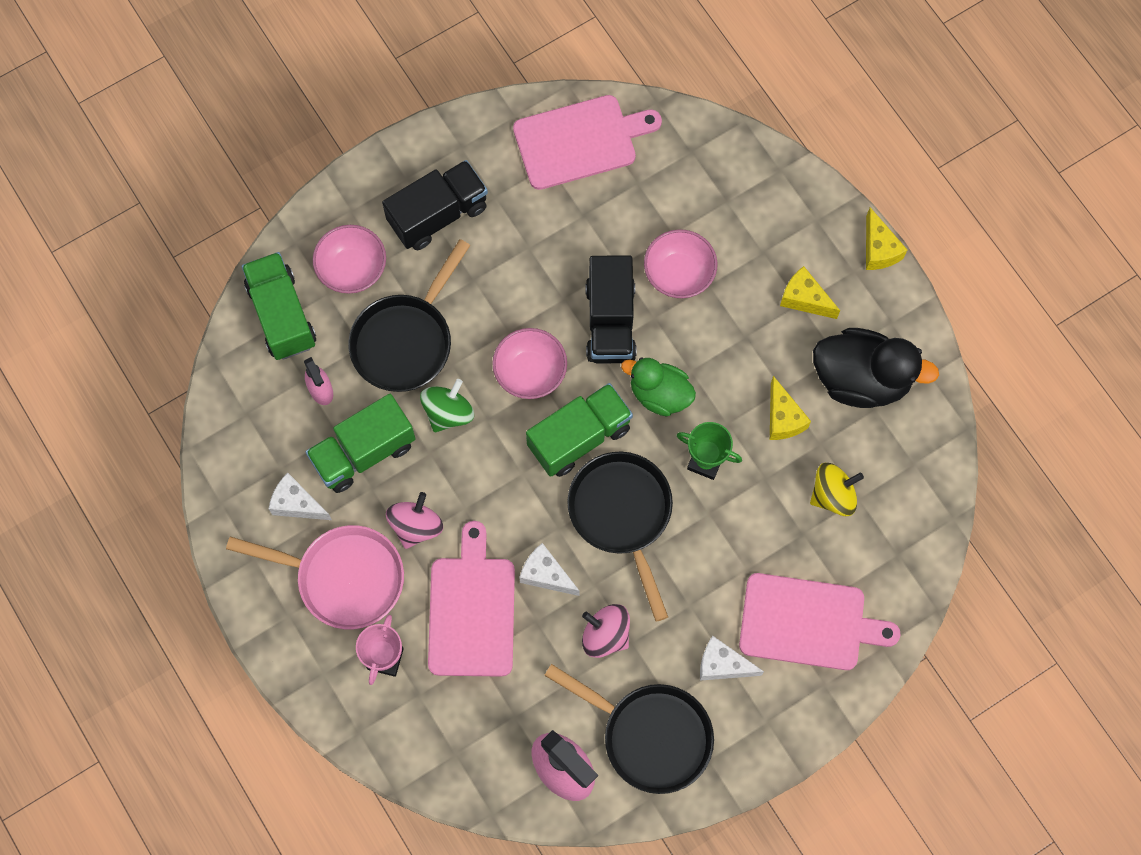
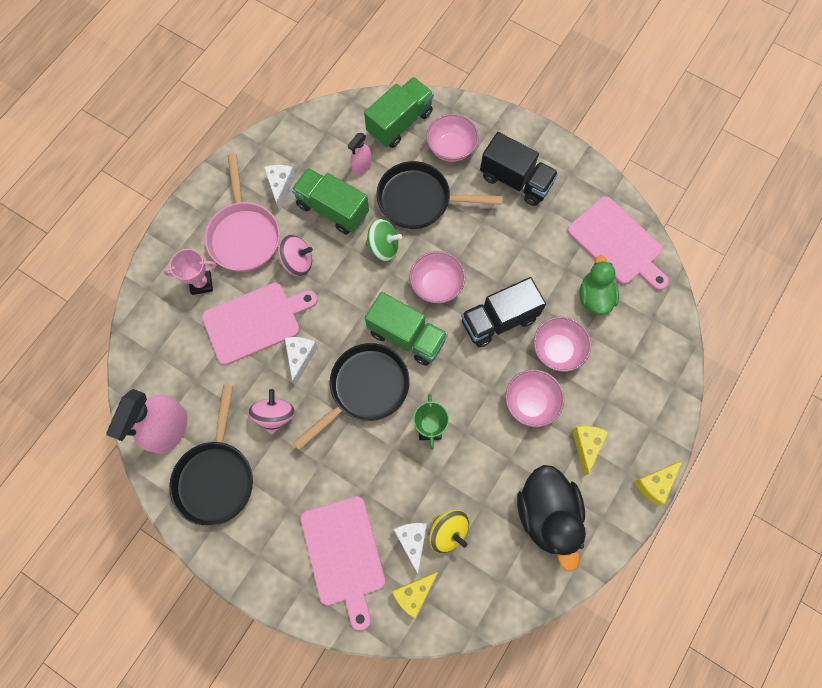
camera: 65 degrees right, 0 degrees up
(659, 394) = (463, 375): green duck -> green duck (594, 296)
(722, 665) = (287, 505): white cheese -> white cheese (412, 541)
(727, 334) = (530, 402): none -> pink bowl
(783, 418) = (488, 469): yellow cheese -> yellow cheese (414, 593)

